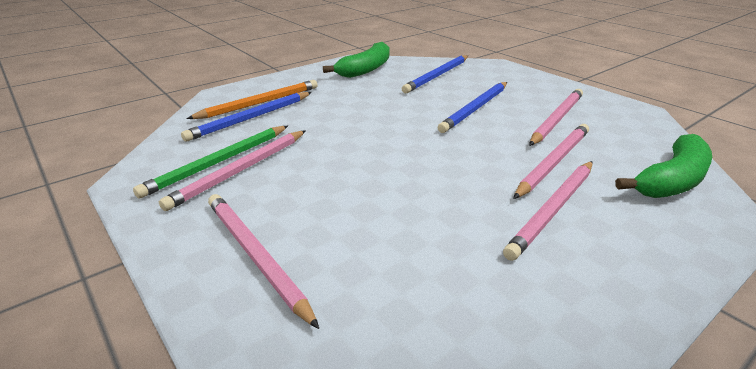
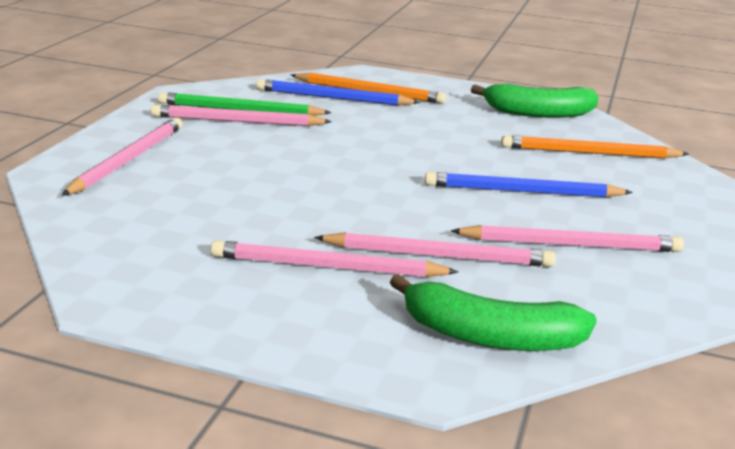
camera: 55 degrees right, 5 degrees down
(437, 76) = (589, 153): blue pencil -> orange pencil

